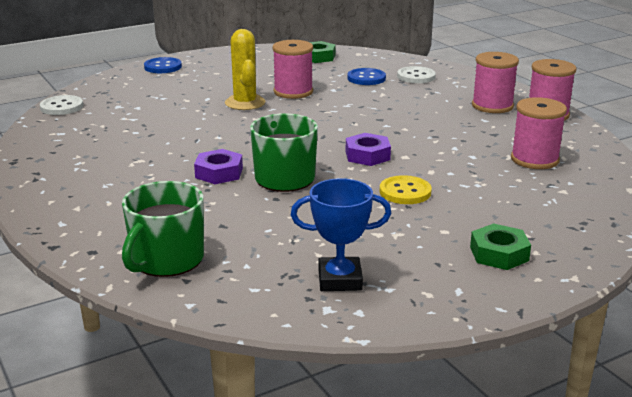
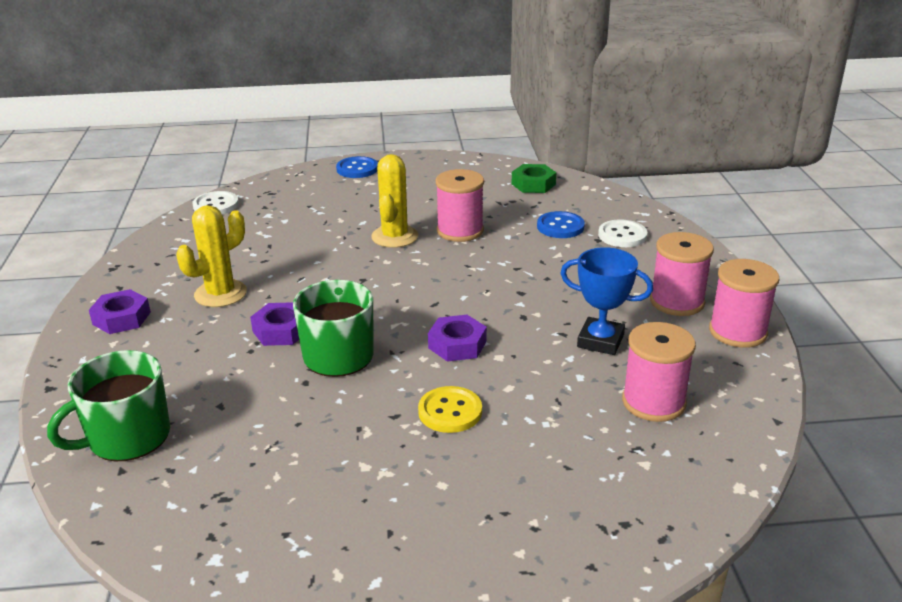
camera: 25 degrees right, 5 degrees up
(65, 191) = (121, 318): none -> purple nut
(138, 160) = (220, 294): none -> yellow cactus
(340, 279) = (264, 521): blue trophy -> blue trophy (600, 341)
(499, 254) = (472, 541): green nut -> none

